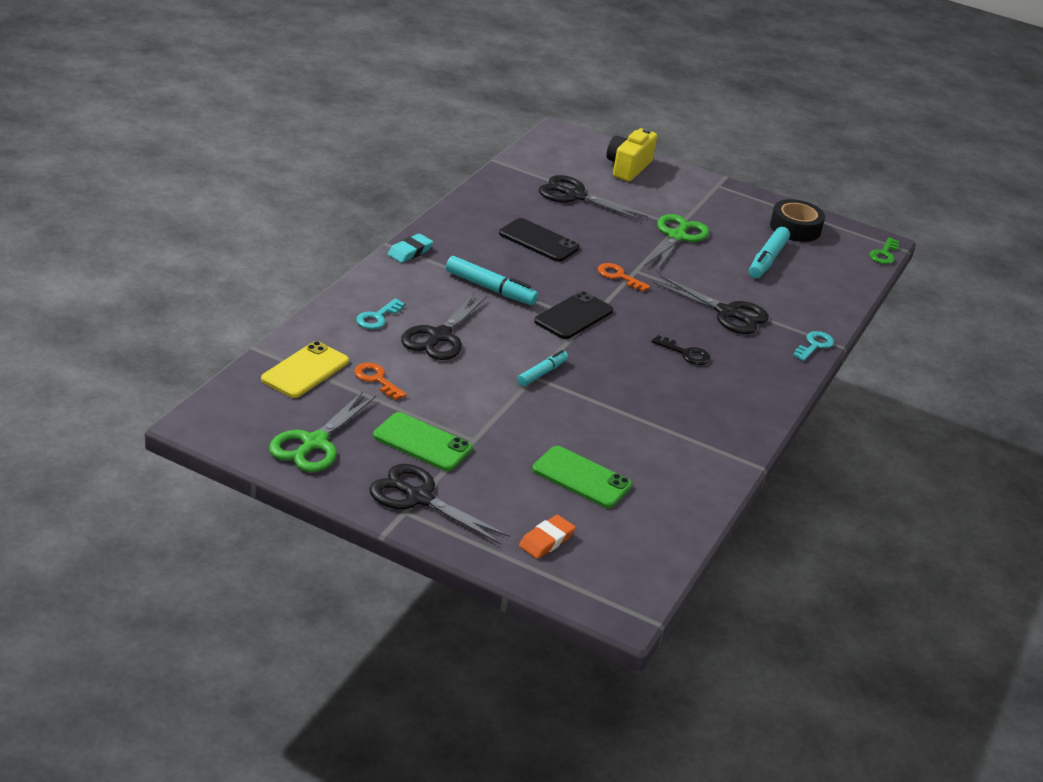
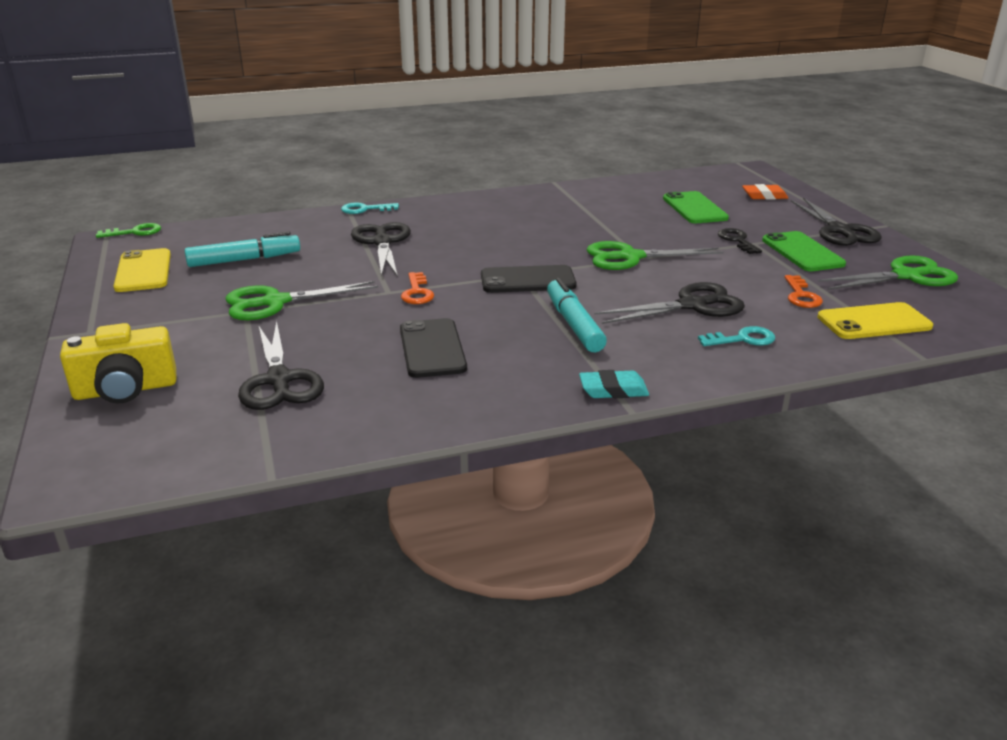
camera: 130 degrees left, 5 degrees down
(542, 373) = (630, 257): turquoise marker -> green scissors
(685, 353) = (479, 233): black key -> black key (737, 240)
(795, 228) = (143, 271): black tape -> yellow phone

